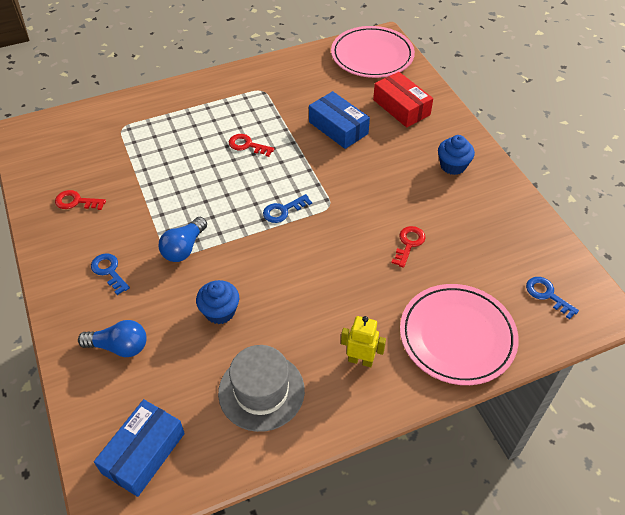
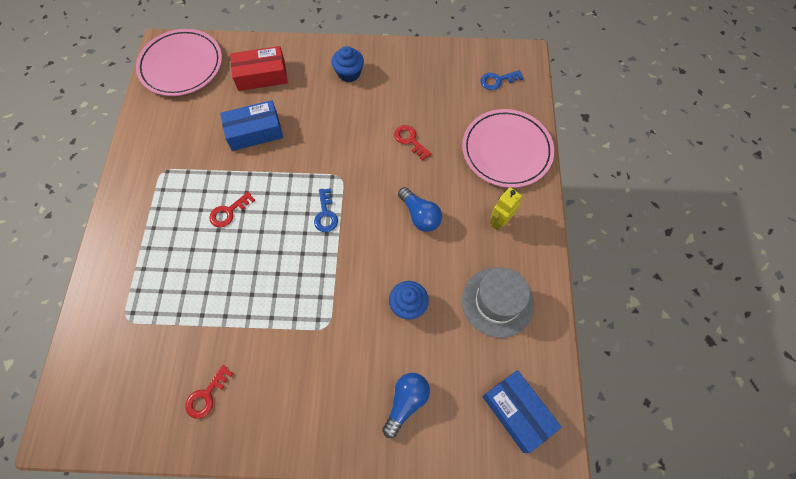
camera: 65 degrees left, 15 degrees up
(109, 271) = (316, 387): blue key -> none
(184, 248) = (324, 311): blue light bulb -> blue light bulb (420, 215)

